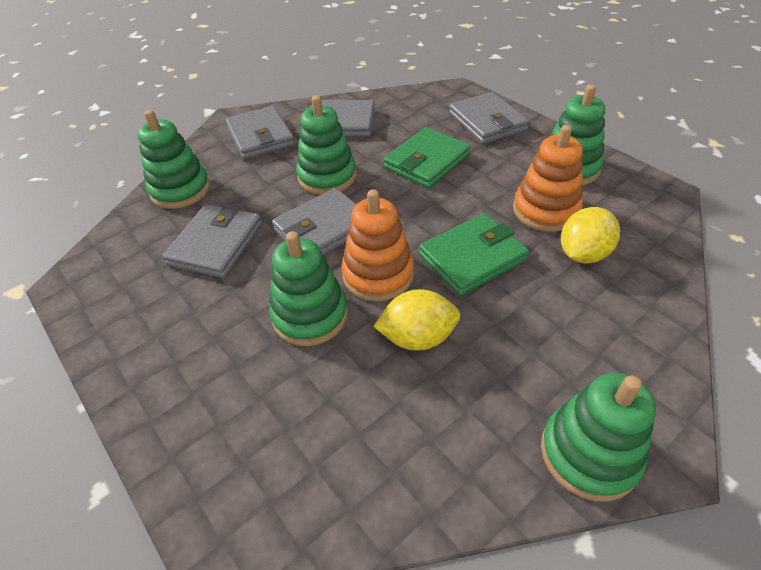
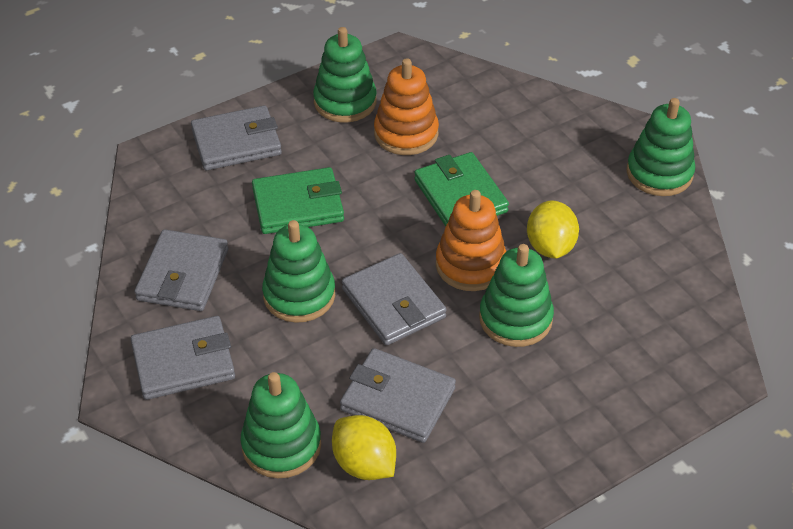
camera: 85 degrees left, 0 degrees up
(427, 161) = (298, 205): green wallet -> green wallet turned 60 degrees counterclockwise
(583, 254) = (470, 125): yellow lemon -> yellow lemon (364, 464)

